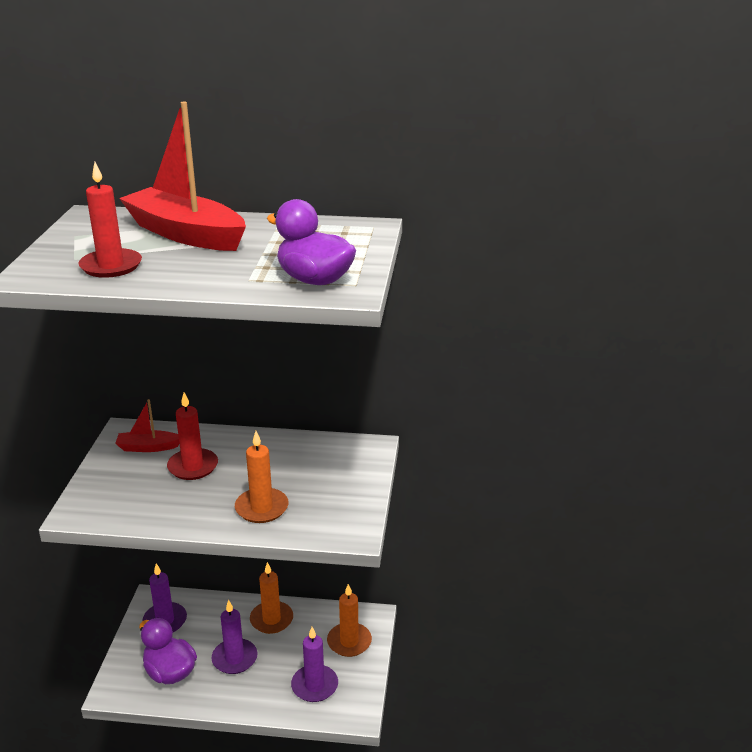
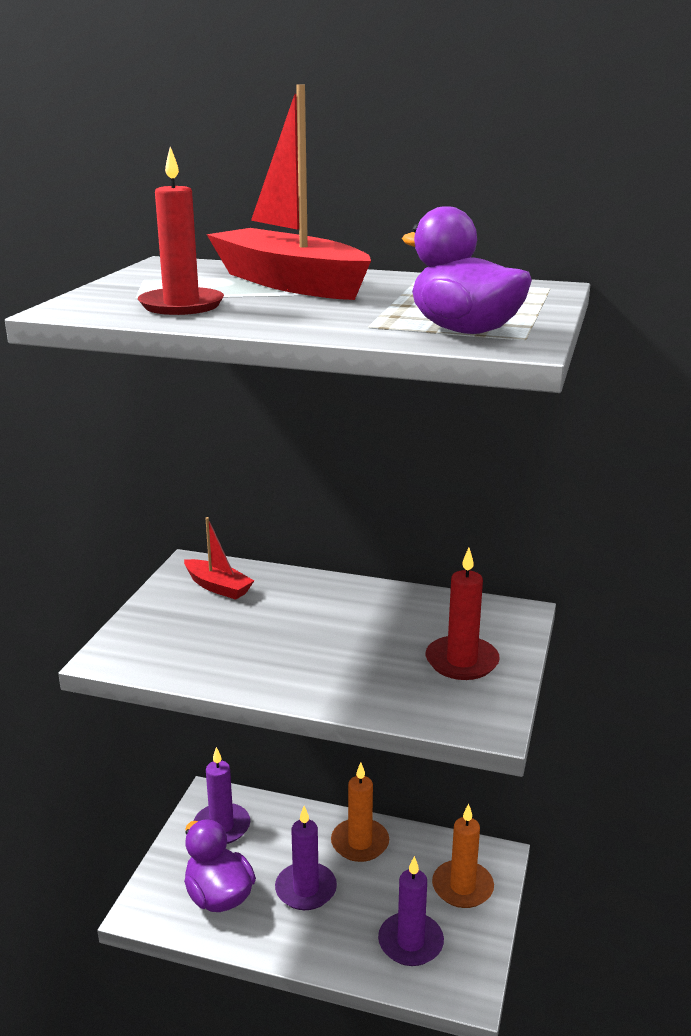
camera: 10 degrees right, 5 degrees down
(148, 447) = (218, 587): red boat -> red boat turned 150 degrees counterclockwise
(193, 466) = (272, 615): red candle -> red candle (461, 661)
(261, 508) = (359, 676): orange candle -> none

